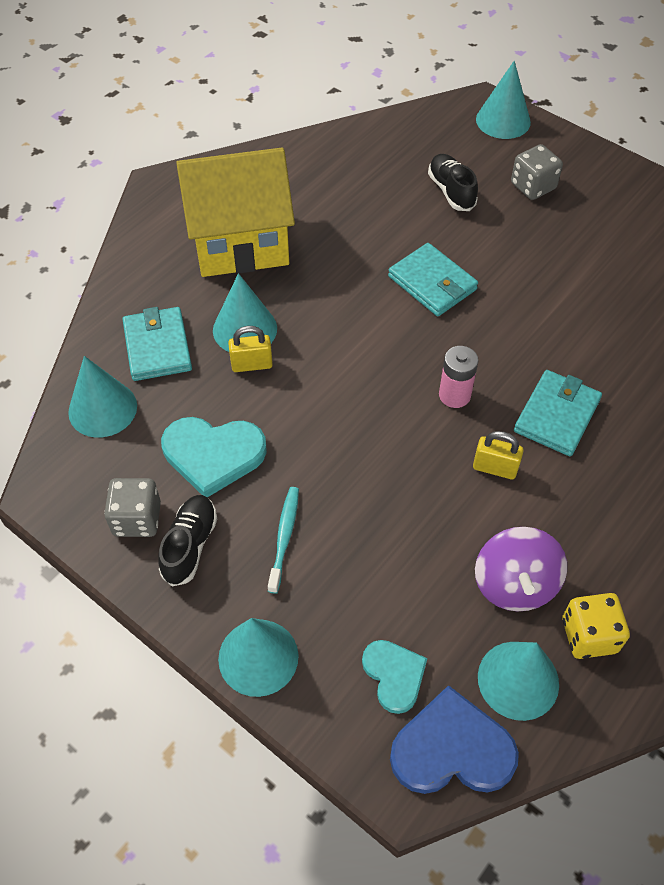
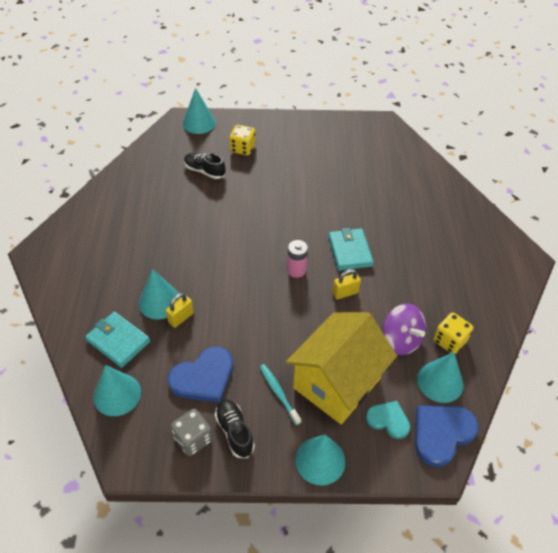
camera: 40 degrees left, 5 degrees down
(213, 455) = (203, 377): turquoise heart -> blue heart
(240, 243) = (114, 258): yellow house -> yellow house (337, 383)
(432, 283) = (236, 222): turquoise wallet -> none
(533, 186) = (242, 148): grey dice -> yellow dice

